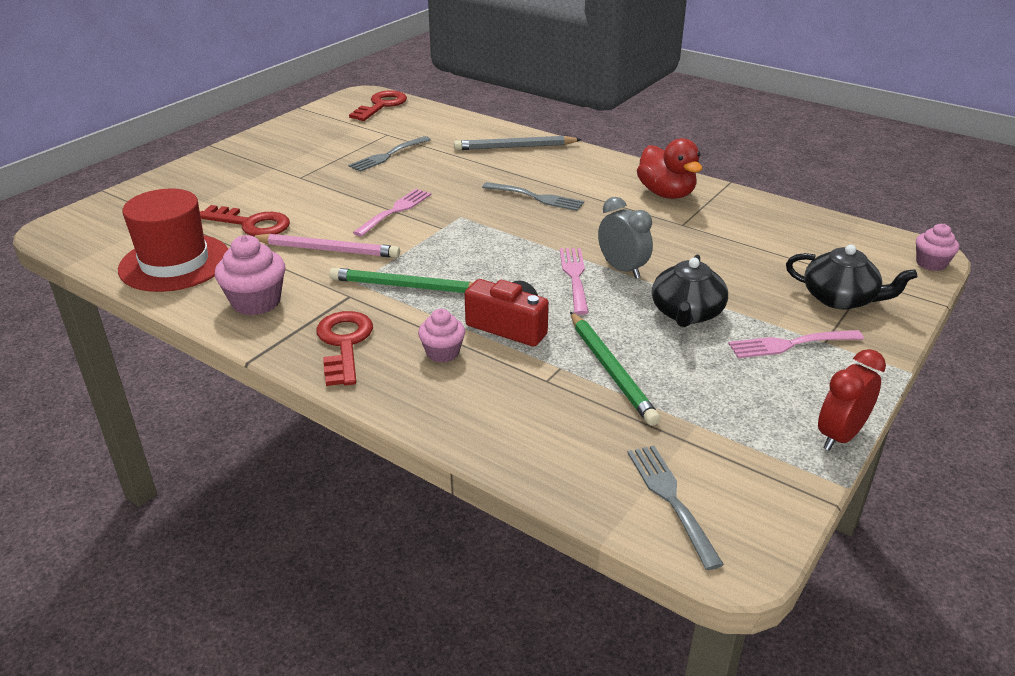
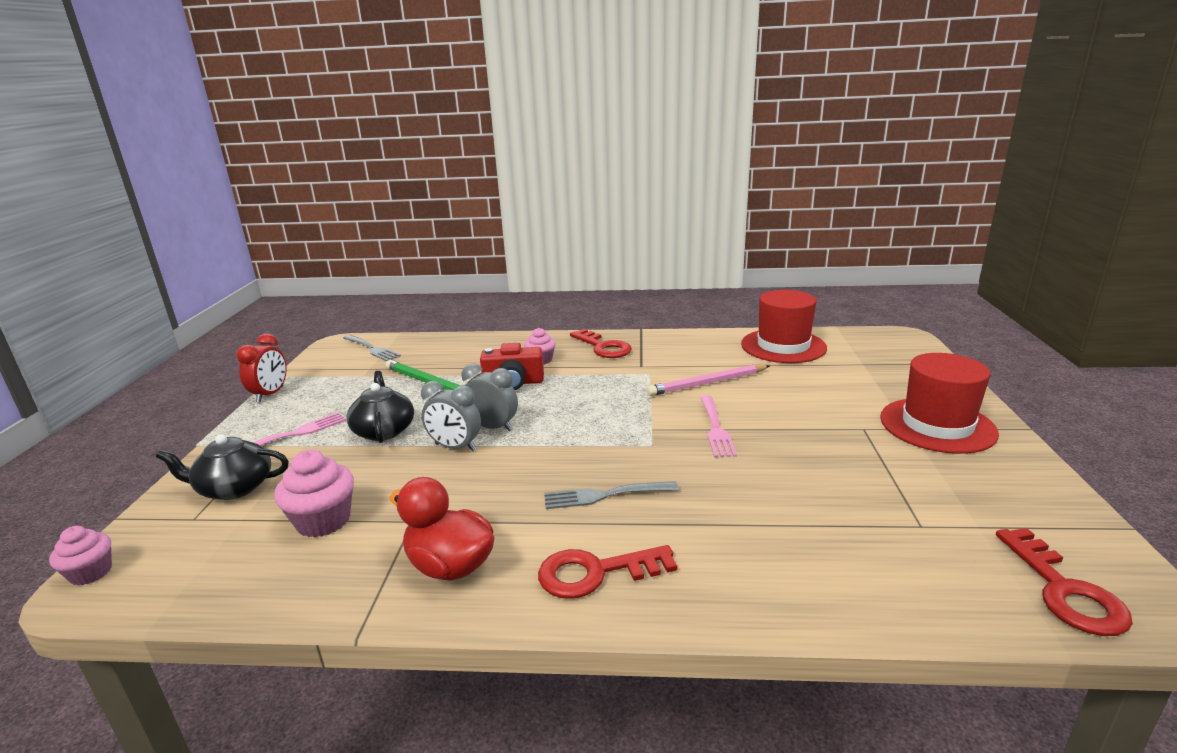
camera: 150 degrees right, 10 degrees down
(251, 224) = (798, 380): red key -> red key (595, 573)
(253, 163) = (937, 425): none -> red hat
(256, 302) = (689, 346): pink cupcake -> pink cupcake (323, 521)
(388, 155) = (847, 489): grey fork -> none
(407, 286) = (612, 381): green pencil -> none
(515, 147) = (731, 576): grey pencil -> none
(575, 277) = (493, 427): pink fork -> grey clock

